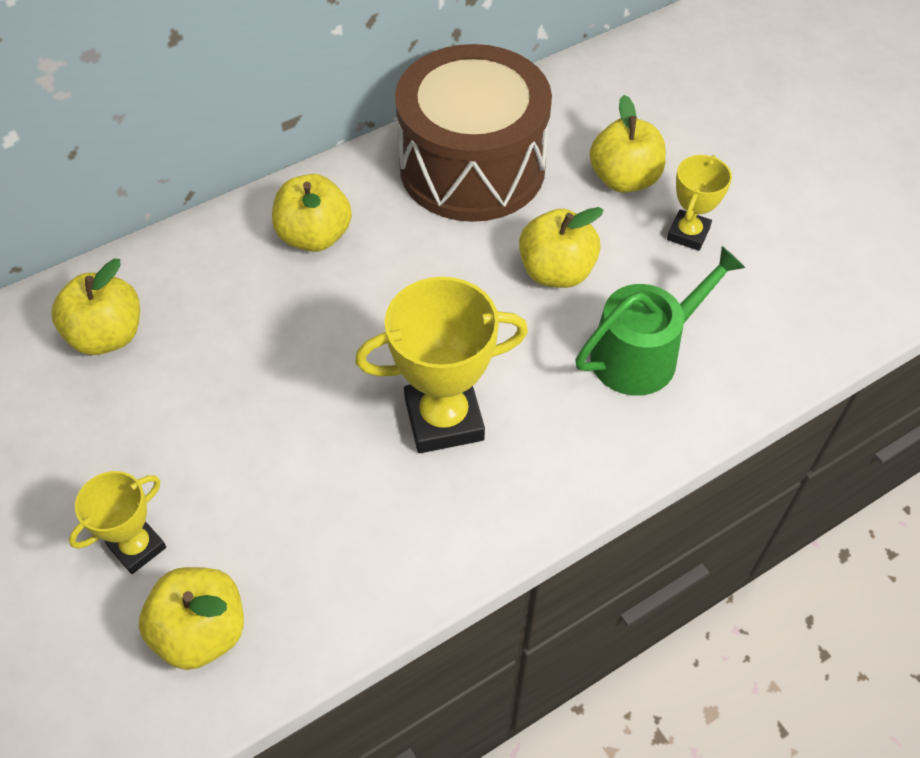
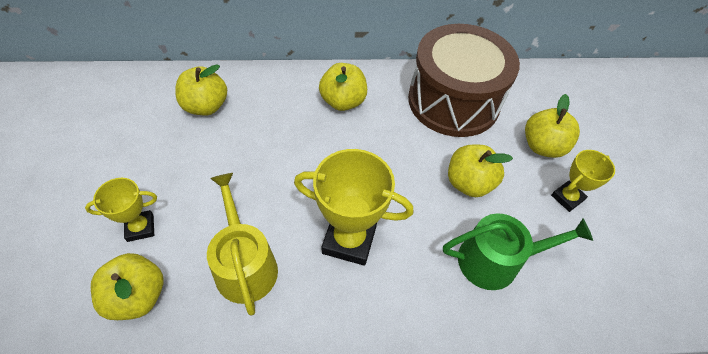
camera: 25 degrees right, 0 degrees up
(323, 518) = (244, 264): none -> yellow watering can

